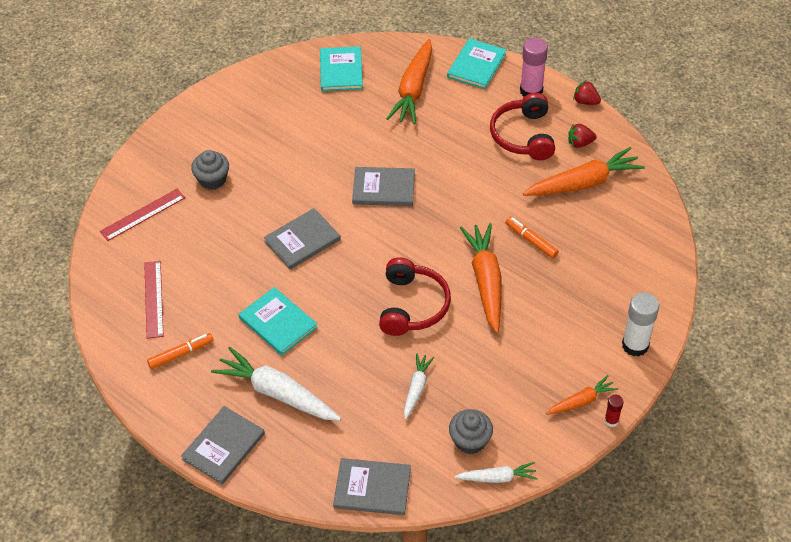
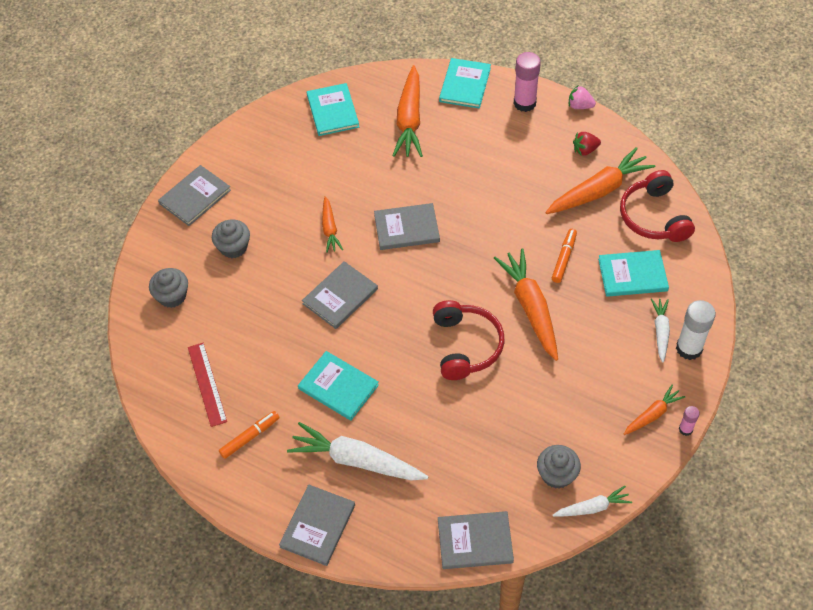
camera: 10 degrees left, 5 degrees up
(142, 214) = (172, 296): red ruler -> grey cupcake
(188, 128) = (195, 197): none -> grey book
(309, 177) = (330, 228): none -> orange carrot
(416, 389) = (491, 431): white carrot -> white carrot (660, 331)
(523, 136) = (529, 151): red headphones -> red headphones (653, 217)
(531, 241) = (564, 259): orange marker -> orange marker turned 75 degrees clockwise
(585, 101) = (580, 106): red strawberry -> pink strawberry
(596, 267) = (632, 275): none -> turquoise book
(611, 421) = (685, 429): red glue stick -> pink glue stick

